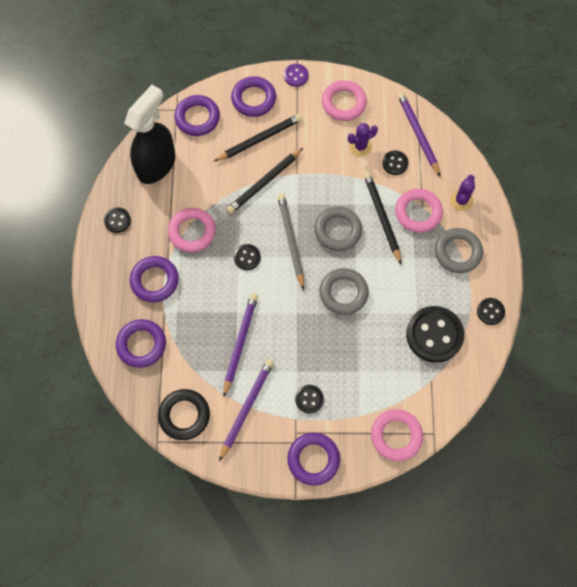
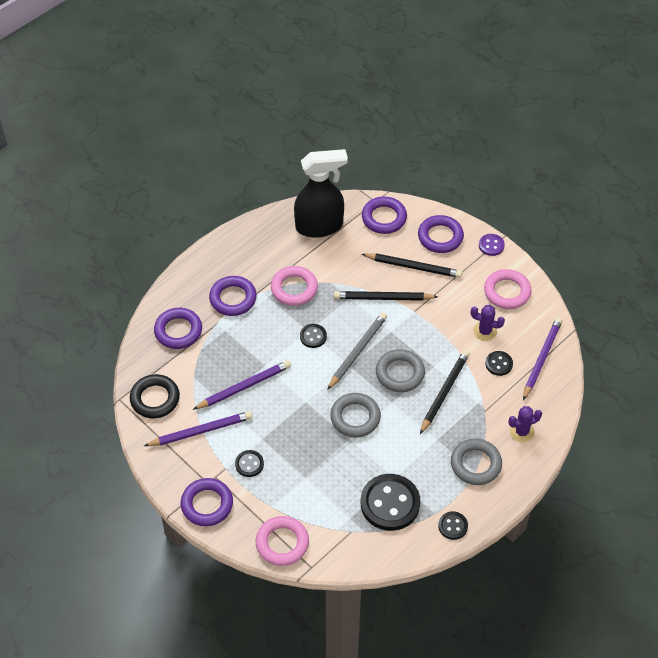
camera: 45 degrees right, 15 degrees down
(117, 220) = (252, 240): black button -> none
(418, 212) = (476, 412): pink ring -> none

